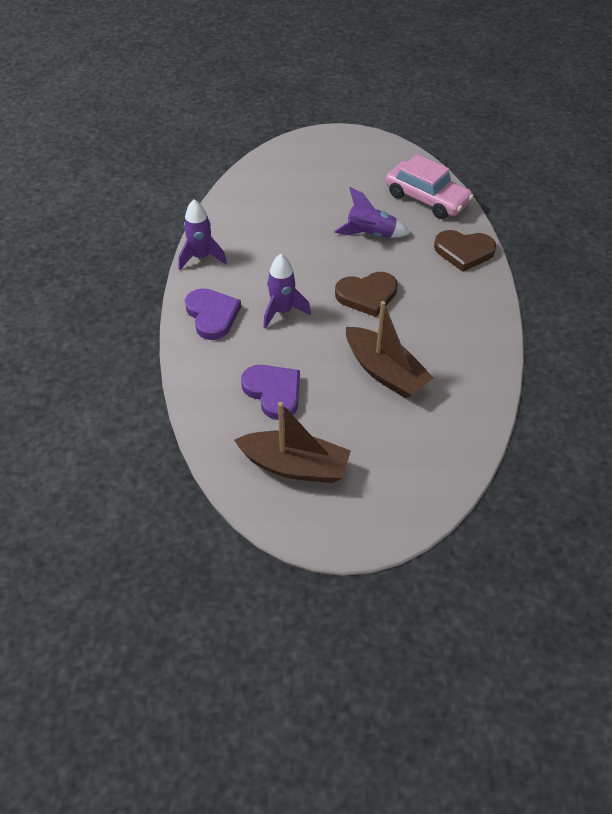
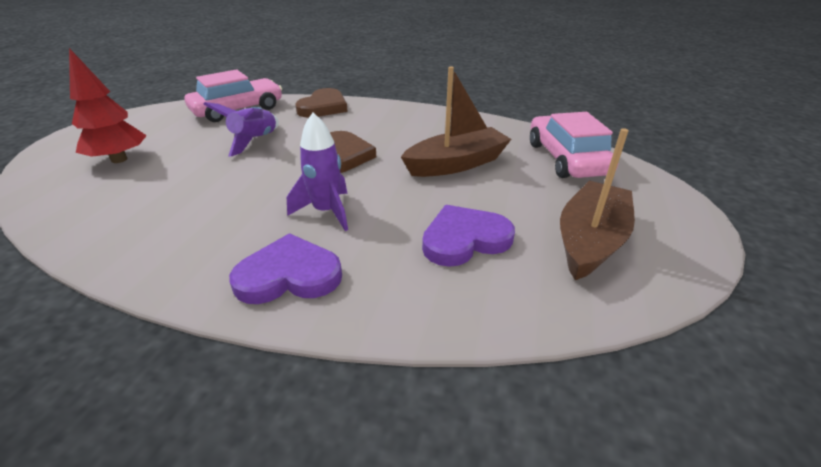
camera: 75 degrees left, 15 degrees down
(201, 257) = (151, 269): purple rocket -> none
(310, 178) = (119, 159): none -> red tree
(431, 453) = (566, 159): none -> pink car

